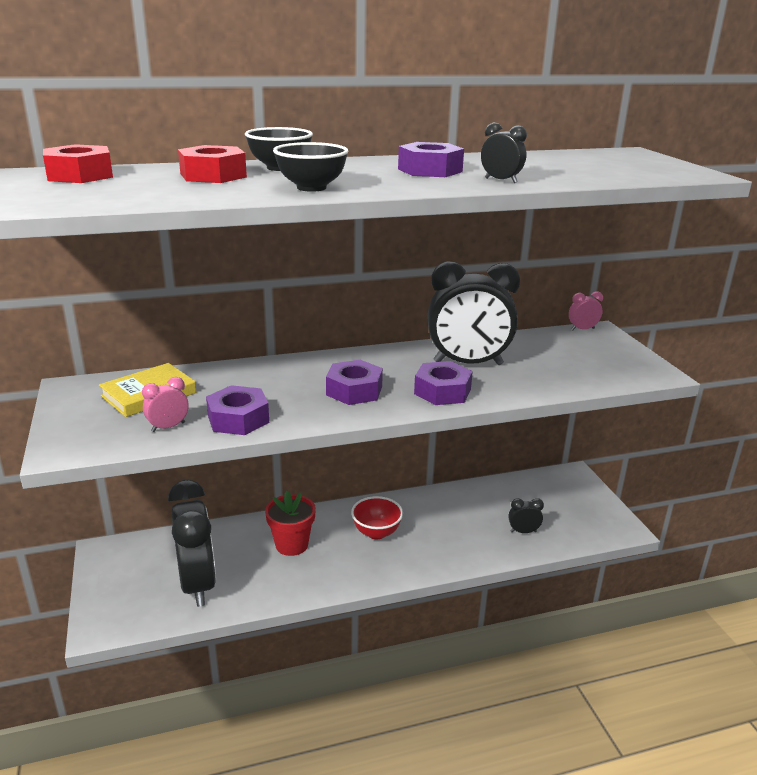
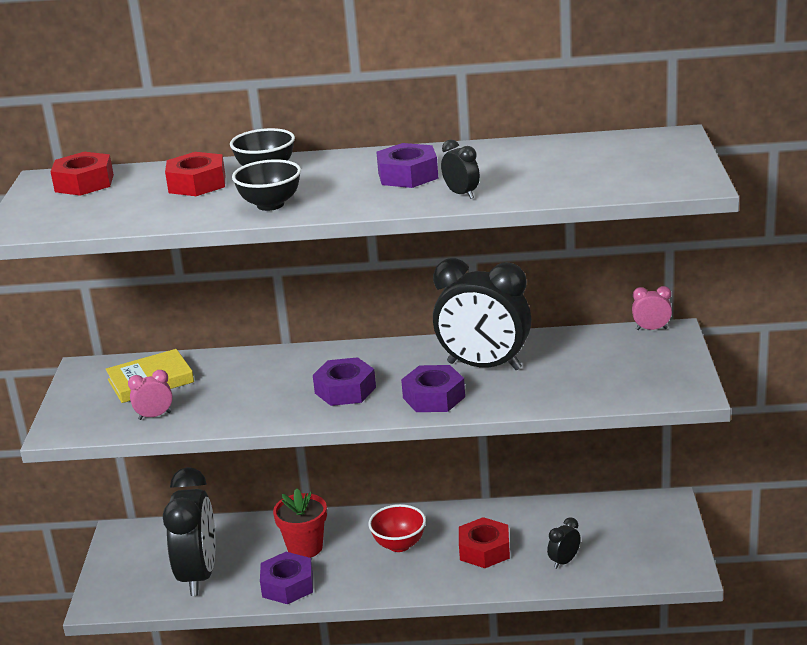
camera: 20 degrees right, 0 degrees up
(238, 419) = (220, 413): purple nut -> purple nut (288, 585)
(452, 529) = (484, 550): none -> red nut
(523, 531) = (564, 561): black clock -> black clock turned 60 degrees counterclockwise

